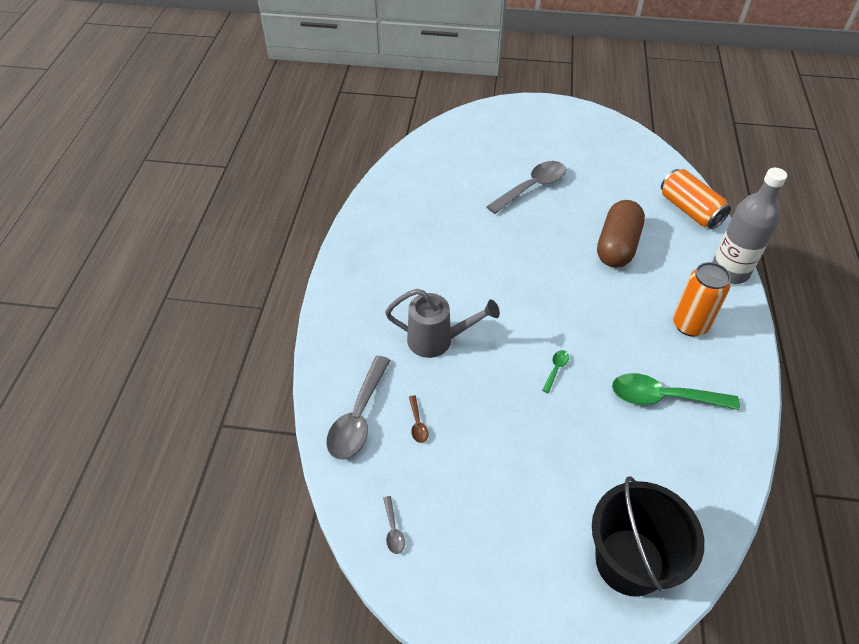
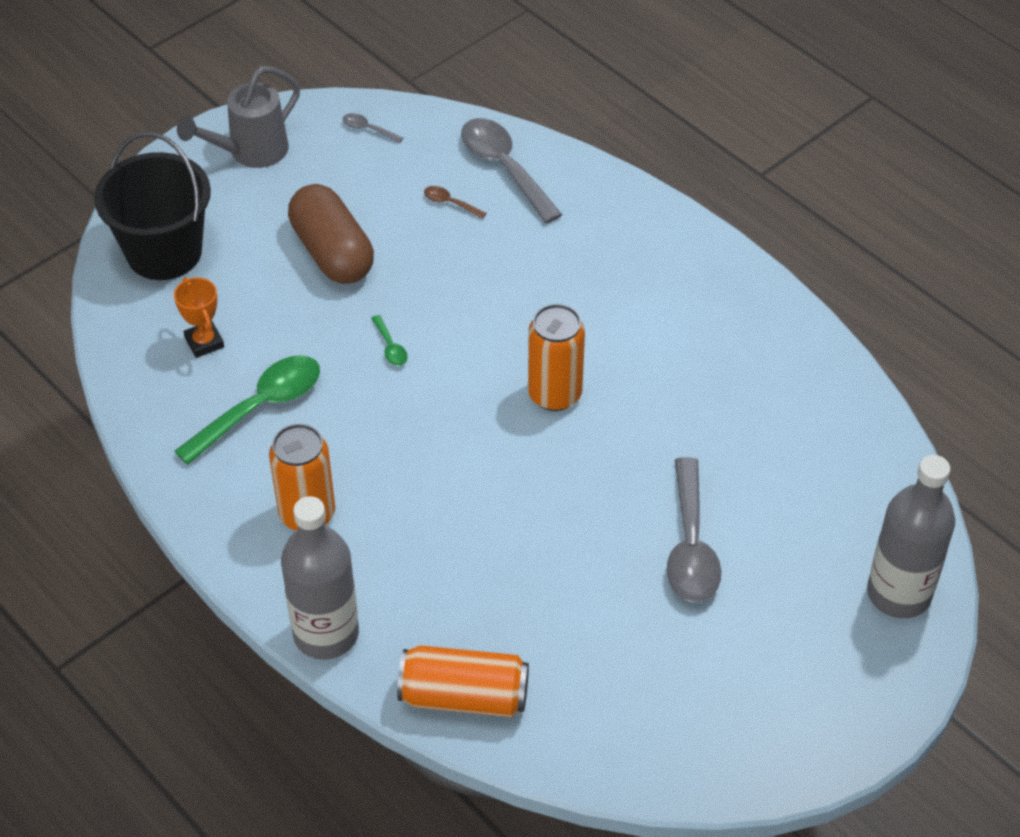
camera: 130 degrees right, 0 degrees up
(438, 340) = (531, 278): grey watering can -> grey watering can (250, 153)
(481, 123) = (899, 593): none -> grey bottle
(505, 280) = (554, 394): none -> orange can
(617, 246) = (490, 549): brown capsule -> brown capsule (332, 252)
(661, 466) = (204, 342): none -> orange trophy

